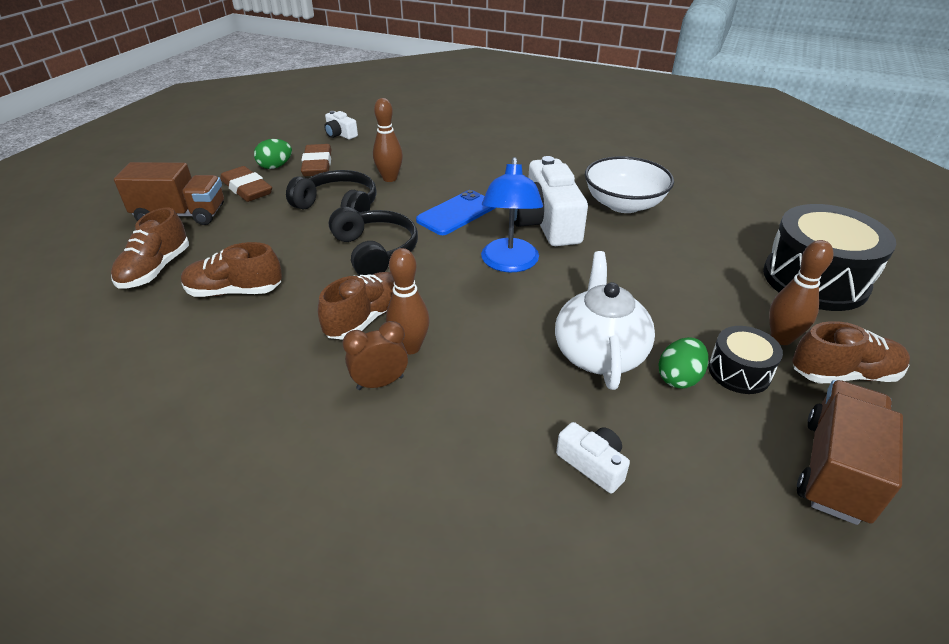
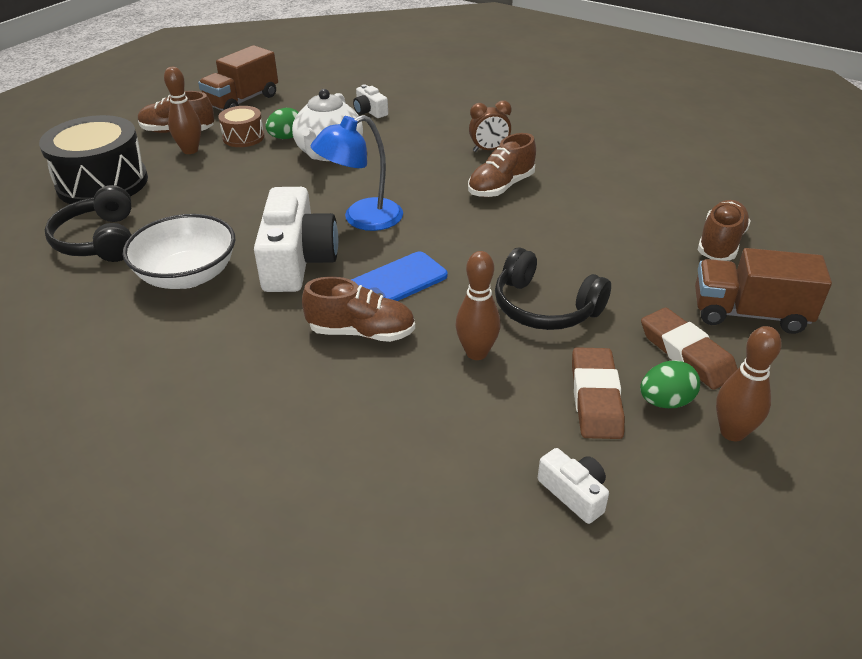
camera: 170 degrees left, 0 degrees up
(235, 291) = (625, 216): brown shoe -> brown shoe (361, 332)
(375, 251) = (495, 243): black headphones -> black headphones (99, 240)
(410, 347) = (466, 166): brown bowling pin -> brown bowling pin (732, 432)
(509, 264) = (362, 219): blue lamp -> blue lamp turned 135 degrees counterclockwise
(739, 372) = (243, 137): black drum -> brown drum

